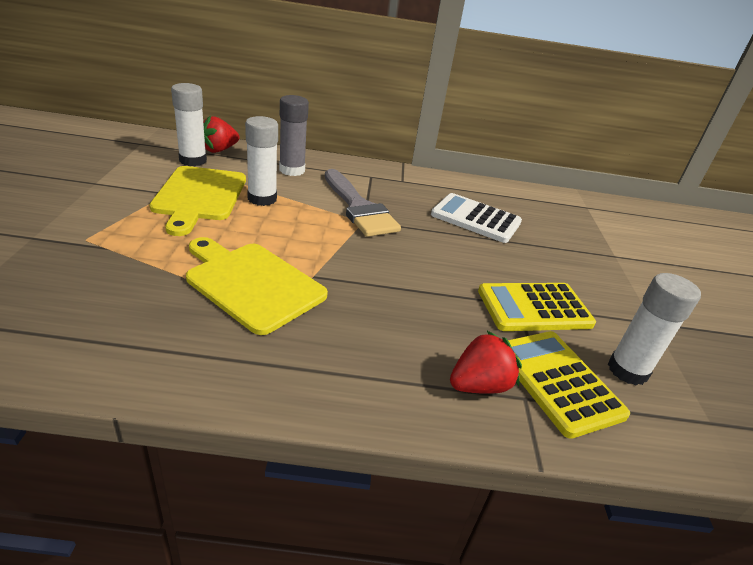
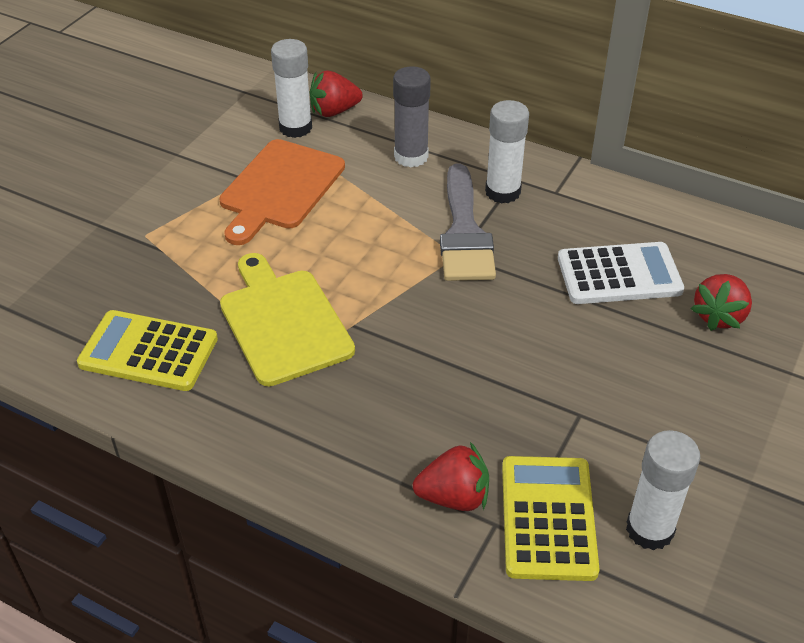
camera: 30 degrees right, 10 degrees up
(199, 196) = (280, 188): yellow cutting board -> orange cutting board
(262, 199) = (350, 201): white glue stick -> white glue stick (502, 192)
(475, 219) = (619, 275): white calculator -> white calculator turned 120 degrees clockwise
(534, 308) = (595, 423): yellow calculator -> yellow calculator (148, 351)
(550, 232) = (719, 316): none -> red strawberry

